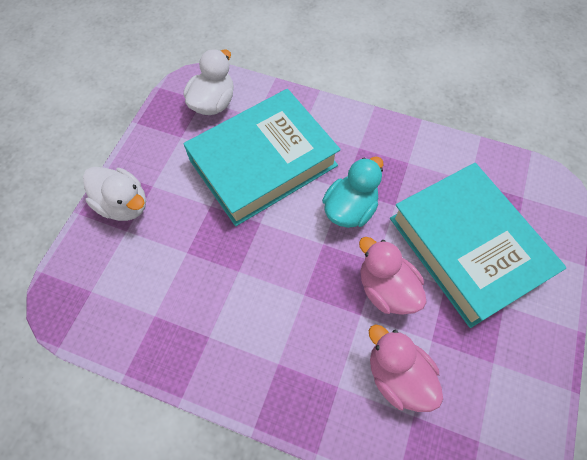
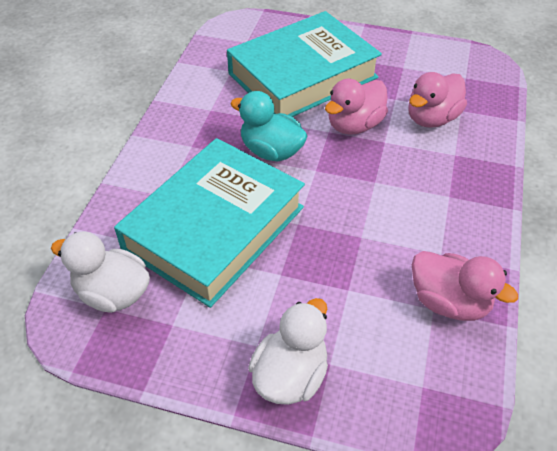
camera: 95 degrees left, 15 degrees down
(157, 330) = (449, 302): none -> pink duck
(263, 163) = (214, 228): turquoise book -> turquoise book turned 75 degrees clockwise

